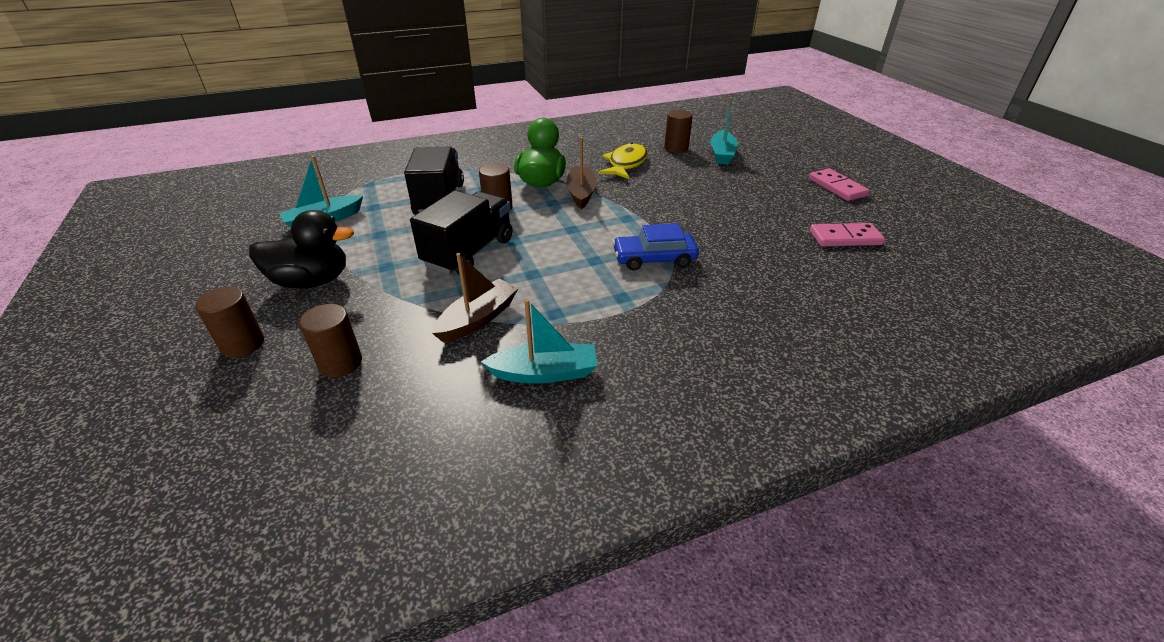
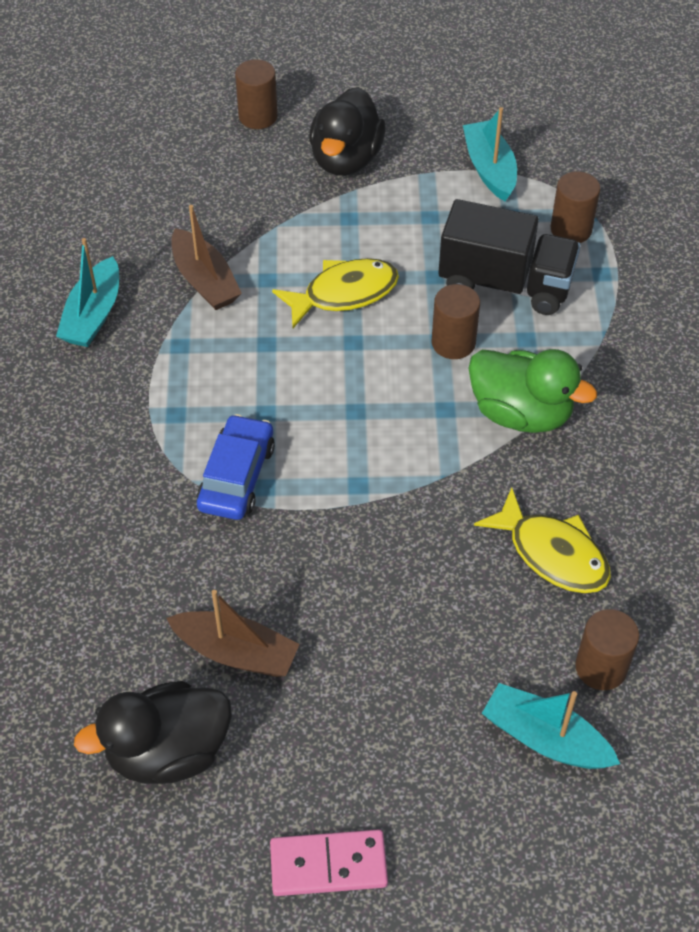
camera: 110 degrees right, 15 degrees up
(340, 363) = (192, 178): brown cylinder -> brown cylinder (571, 229)
(469, 252) = (344, 294): black truck -> yellow fish
(581, 193) = (461, 453): brown boat -> brown boat (236, 652)
(845, 238) = (168, 751): pink domino -> black duck

